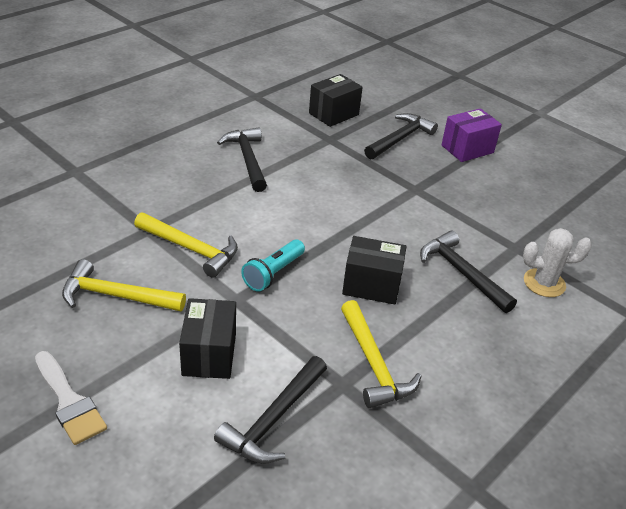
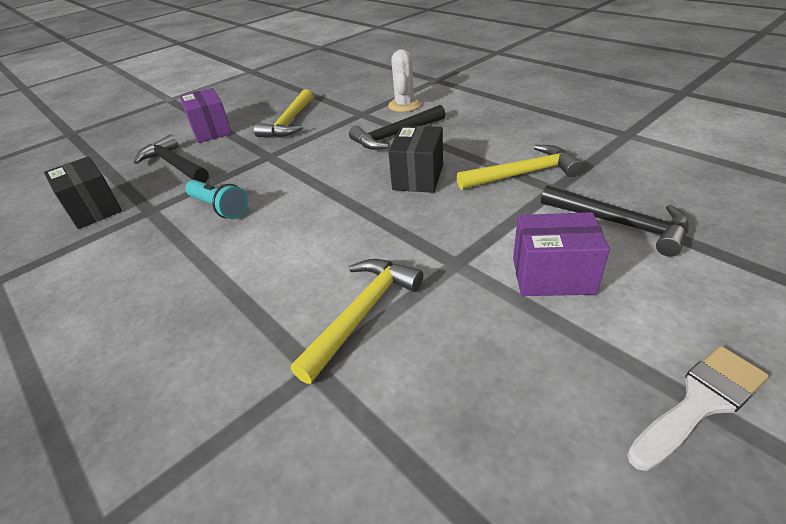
camera: 80 degrees left, 0 degrees up
(116, 296) = (473, 385): yellow hammer -> yellow hammer (289, 122)
(209, 354) = (552, 275): black box -> purple box
(247, 159) = (164, 277): black hammer -> none
(273, 273) = (406, 238): turquoise flashlight -> turquoise flashlight (219, 208)

